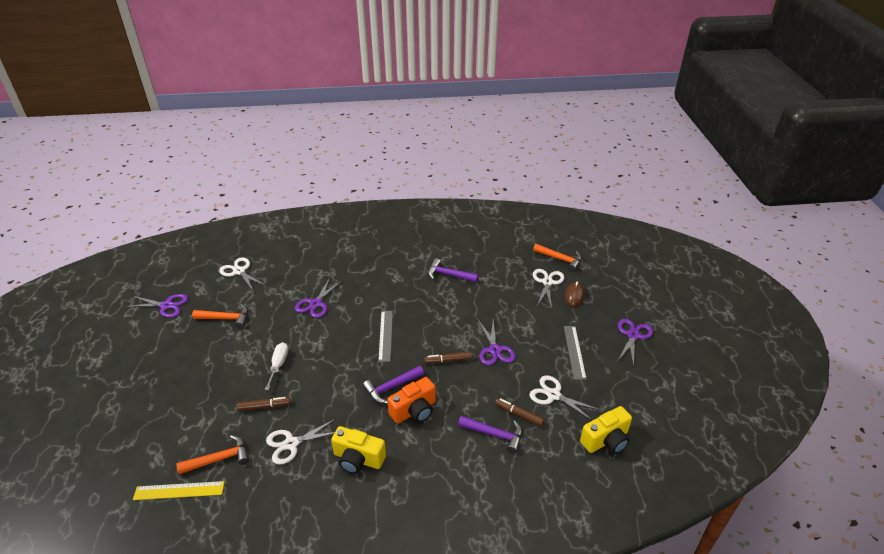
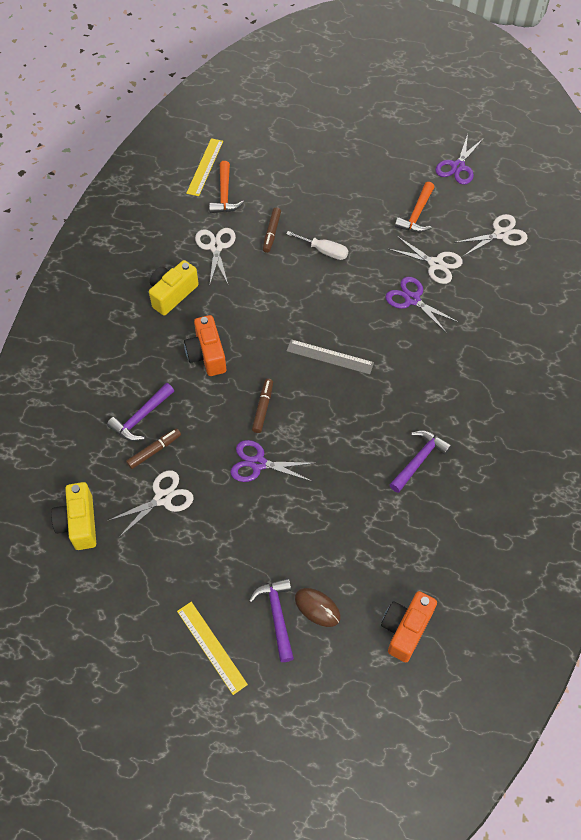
camera: 110 degrees right, 20 degrees up
(391, 387) = (248, 342): purple hammer -> purple hammer (277, 615)
(547, 282) = (359, 584): white scissors -> white scissors (436, 264)
(560, 259) = (405, 629): orange hammer -> orange camera
(574, 352) = (216, 554): grey ruler -> none
(633, 335) = (211, 647): purple scissors -> yellow ruler

